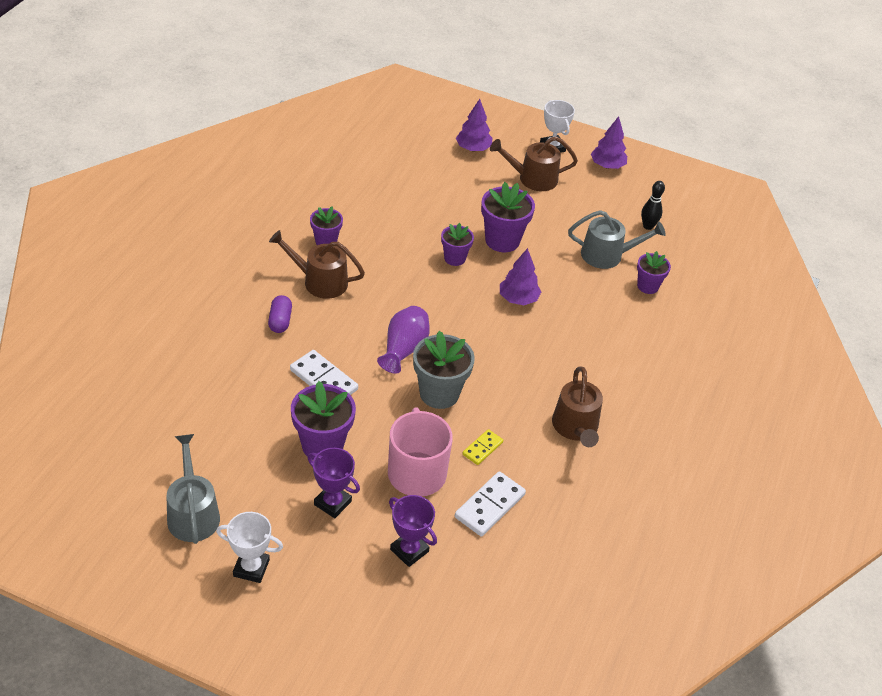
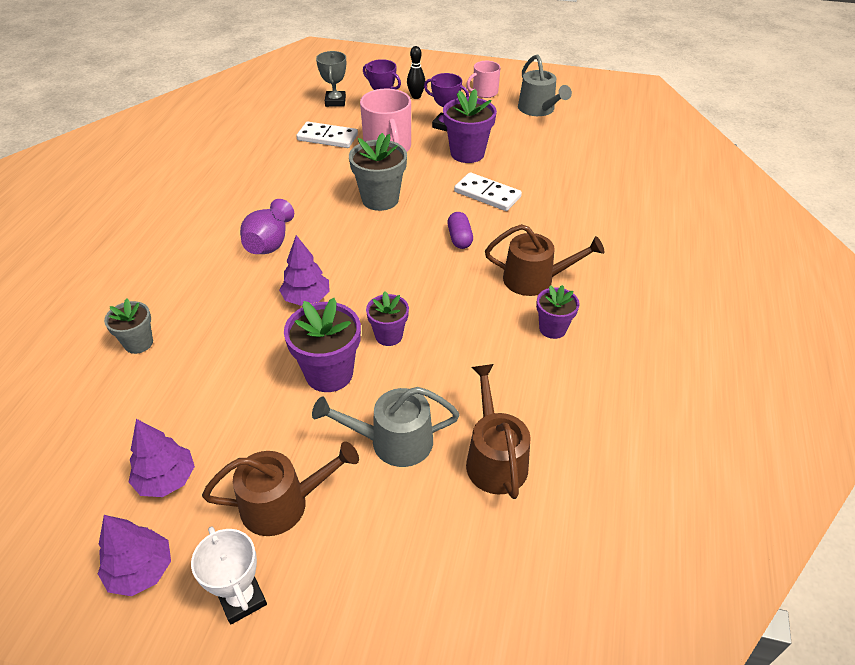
camera: 175 degrees right, 0 degrees up
(251, 568) = (484, 92): white trophy -> pink mug
(280, 321) = (553, 234): purple capsule -> purple capsule (459, 238)
(404, 349) = (422, 229): purple vase -> purple vase (270, 243)
(473, 149) = (392, 555): purple tree -> purple tree (166, 479)
(474, 585) = (335, 101): none -> grey trophy
(482, 448) = (336, 168): yellow domino -> none
(490, 506) = (327, 137): white domino -> white domino turned 75 degrees clockwise
(575, 427) = (253, 192): brown watering can -> brown watering can (494, 459)
(607, 255) = (183, 379): grey watering can -> grey watering can (394, 441)
(647, 286) = (138, 343): purple flower pot -> grey flower pot
(648, 226) = (106, 442): black bowling pin -> black bowling pin (416, 96)

